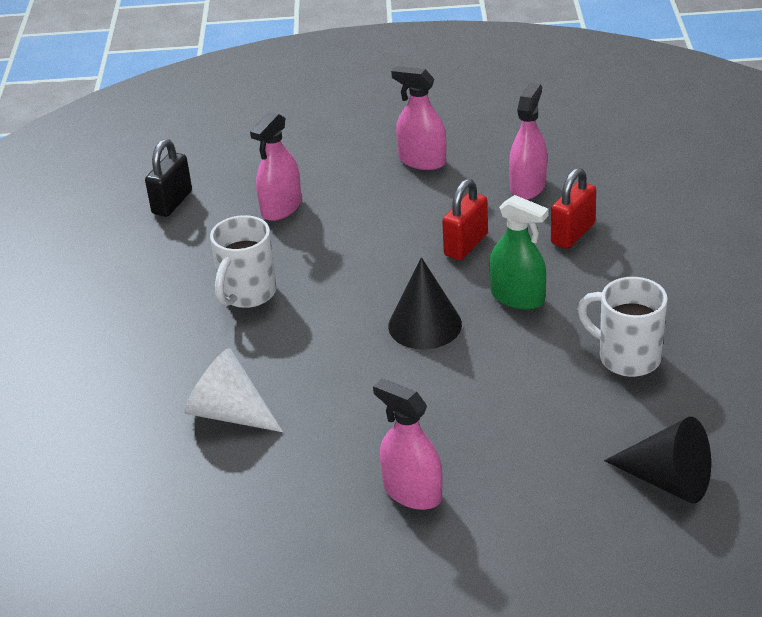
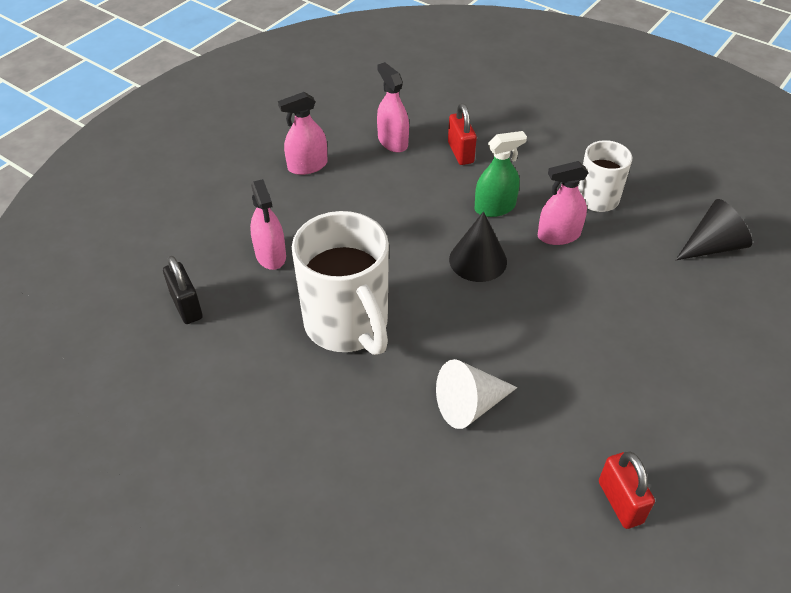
camera: 55 degrees left, 10 degrees up
(247, 294) = (347, 325): white mug -> white mug, size x1.72
(412, 492) = (633, 356): pink spray bottle -> pink spray bottle (558, 235)
(466, 245) = (418, 198): red padlock -> red padlock (620, 502)

